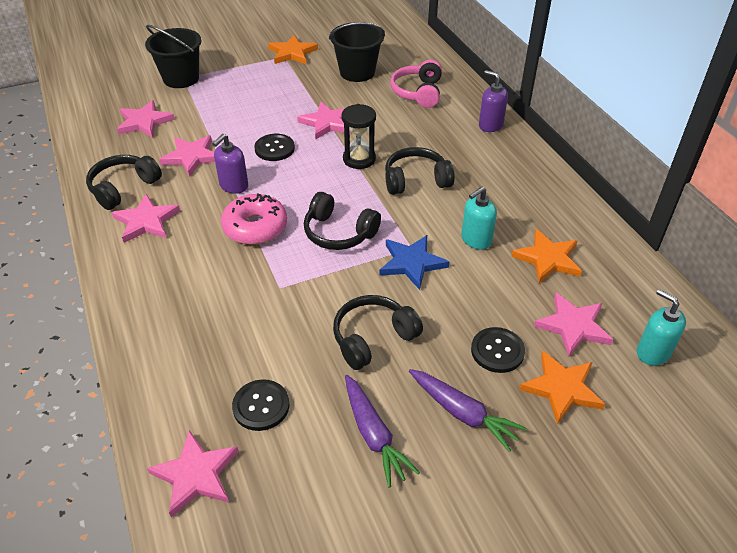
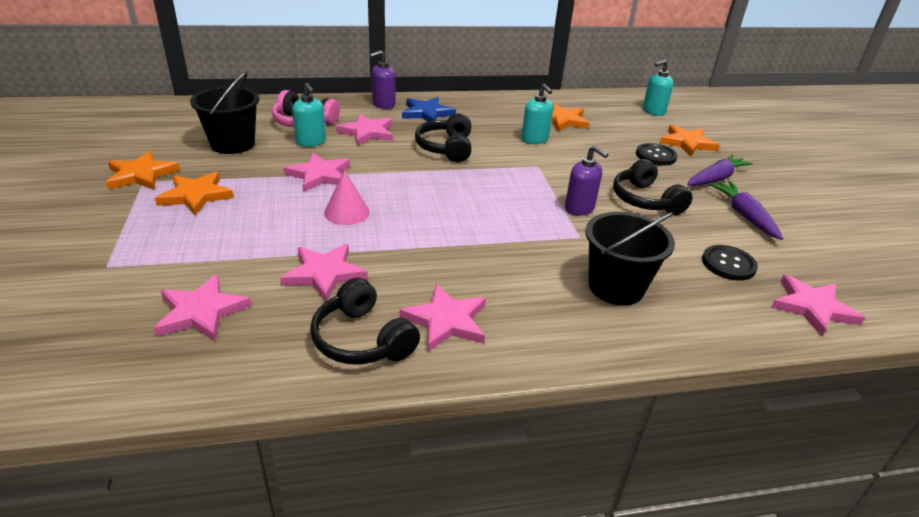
camera: 80 degrees left, 10 degrees down
(181, 78) = (107, 268): black bucket -> black bucket (616, 287)
(233, 186) = (404, 247): purple soap dispenser -> purple soap dispenser (579, 208)
(255, 227) = (484, 241): pink donut -> none
(273, 81) = (196, 195): none -> orange star
(274, 148) = (347, 212): black button -> pink cone
(339, 233) = (508, 195): black headphones -> none
(359, 159) = (397, 168): black hourglass -> none
(374, 435) = (744, 216): purple carrot -> purple carrot turned 90 degrees counterclockwise
(383, 105) = (311, 142): none -> turquoise soap dispenser
(411, 263) = (557, 169): blue star -> blue star (427, 113)
(573, 326) = (631, 127): pink star -> pink star (367, 132)

